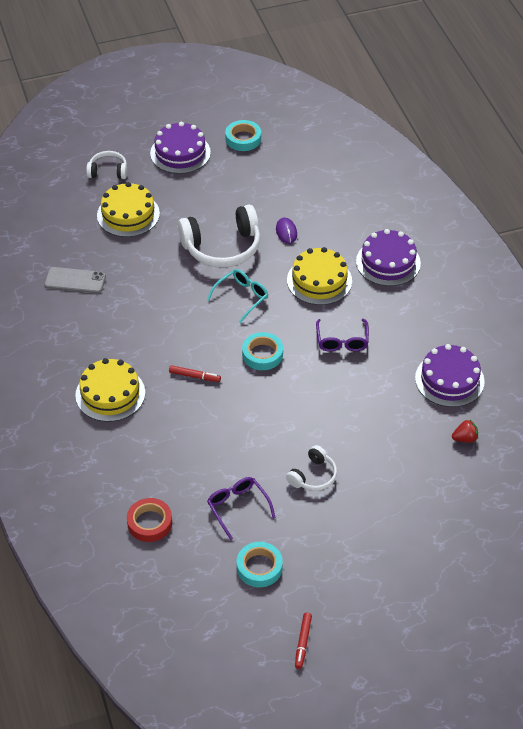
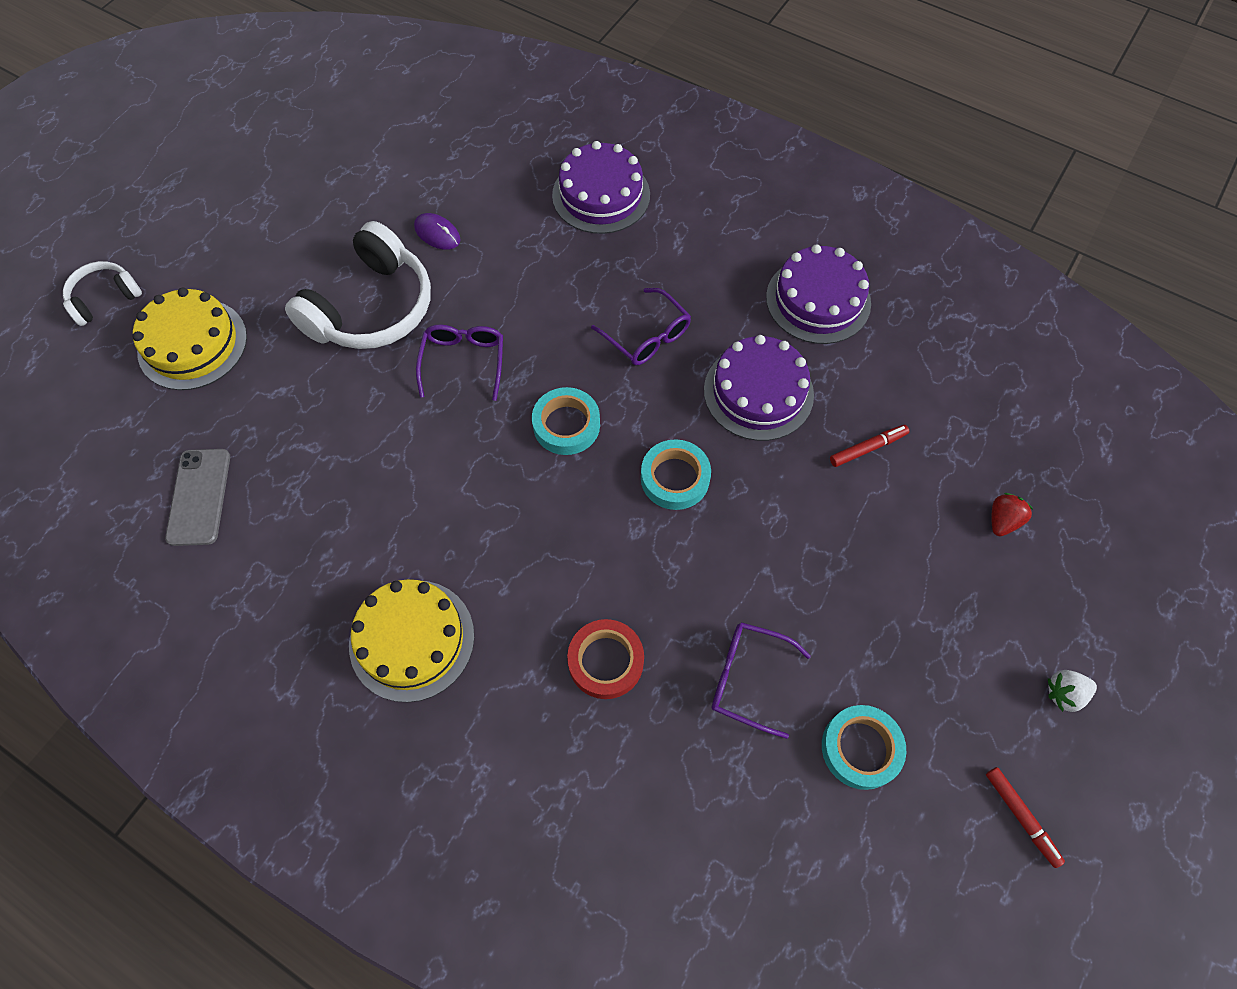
camera: 40 degrees left, 15 degrees up
(75, 280) = (199, 497): grey phone -> grey phone turned 60 degrees counterclockwise
(149, 523) = (656, 805): red tape -> red tape (606, 661)
(180, 153) = (190, 210): purple cake -> purple cake (758, 392)
(194, 376) = (506, 523): red marker -> red marker (867, 448)
(242, 297) = (463, 362): turquoise glasses -> purple glasses
(243, 139) = (262, 141): turquoise tape -> turquoise tape (675, 478)
(313, 476) = (794, 553): white headphones -> none
(319, 280) = (541, 273): yellow cake -> none
(379, 616) = (1064, 693): none -> white strawberry
(465, 438) = (910, 365): red strawberry -> red strawberry (1002, 521)

